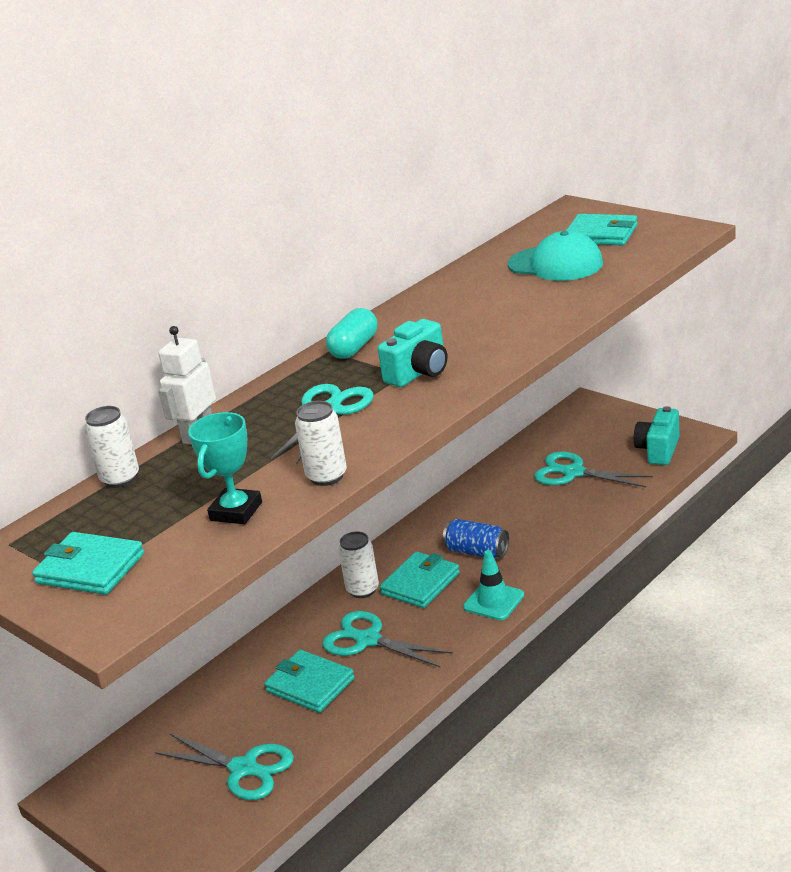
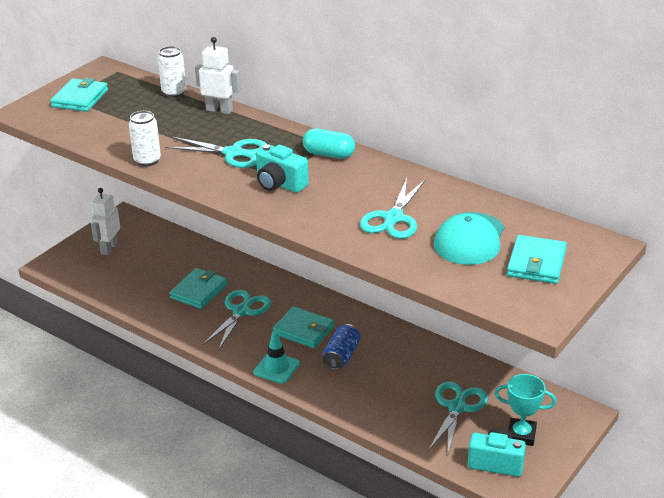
camera: 80 degrees right, 5 degrees up
(159, 801) = (109, 248): none -> white robot
(236, 511) = (119, 134): turquoise trophy -> turquoise trophy (521, 435)
(243, 768) = (127, 275): turquoise scissors -> turquoise scissors (393, 218)
(363, 590) = (300, 303): white can -> none

